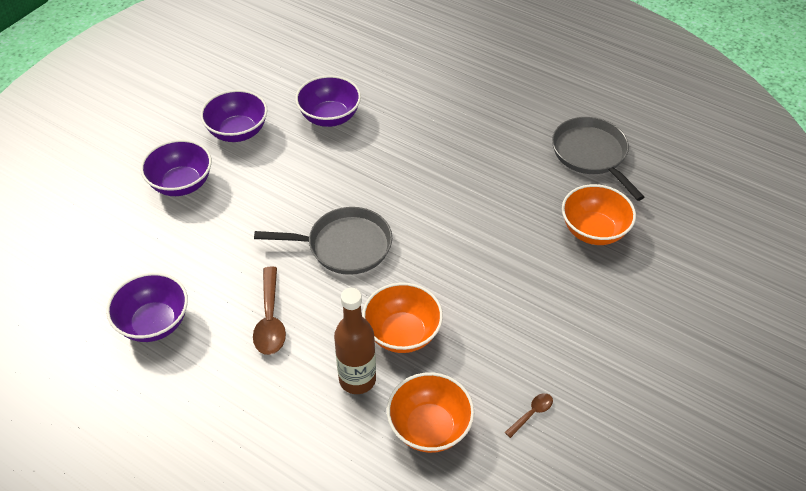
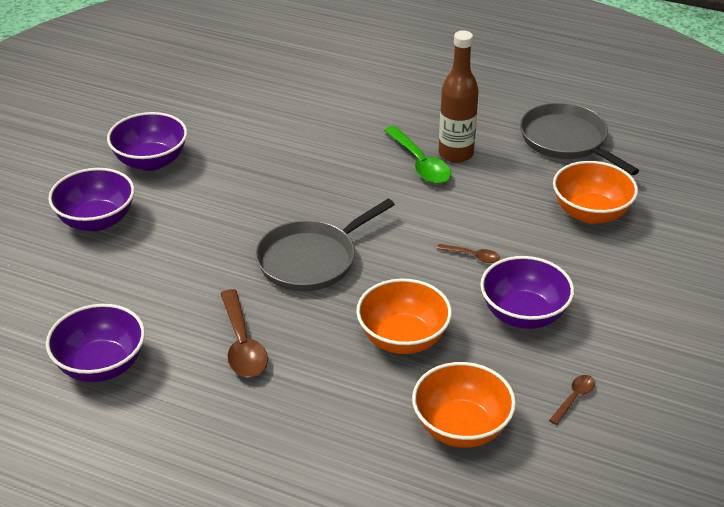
camera: 10 degrees left, 10 degrees down
(329, 117) = (257, 135): purple bowl -> purple bowl (523, 314)
(345, 246) = (311, 260): grey pan -> grey pan turned 150 degrees clockwise
(357, 379) = (363, 391): brown bottle -> brown bottle (456, 154)
(459, 162) = (420, 163): none -> green spoon
(481, 260) = (472, 256): none -> brown spoon

